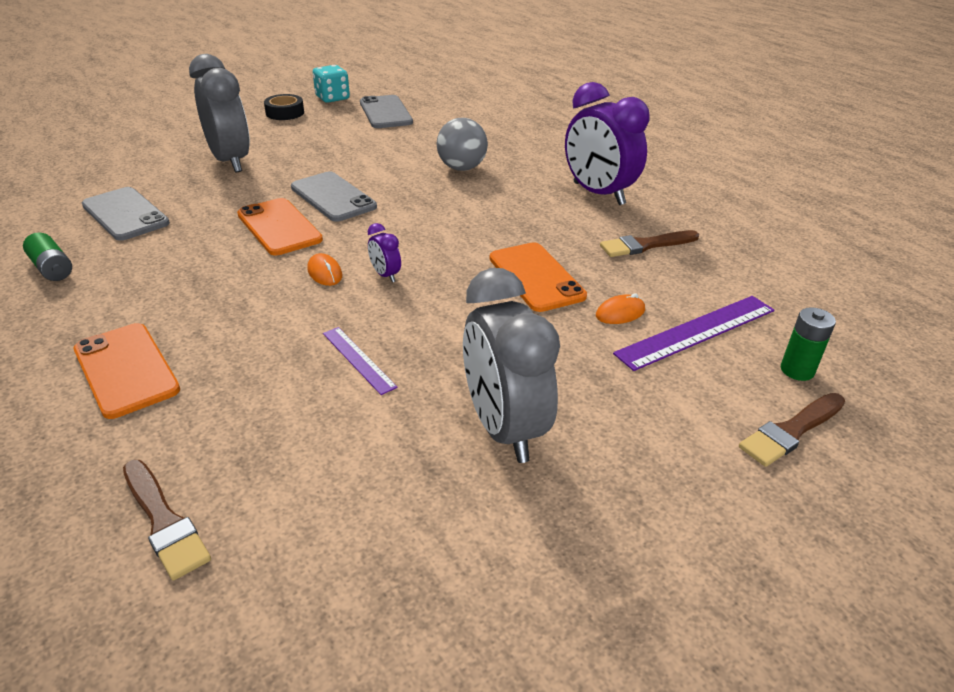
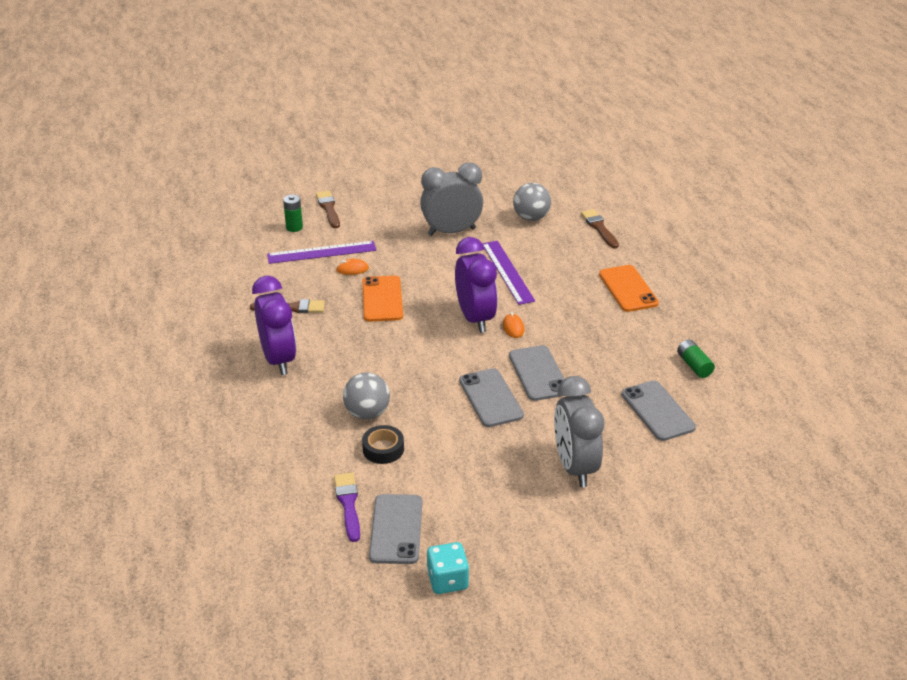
camera: 160 degrees left, 0 degrees up
(279, 227) = (538, 373): orange phone -> grey phone
(285, 113) = (512, 554): black tape -> black tape (383, 449)
(340, 515) = (531, 217): none -> grey ball
(358, 359) = (507, 272): purple ruler -> purple ruler, size x1.74
(385, 275) = (475, 318): purple clock -> purple clock, size x2.39
(434, 118) = (348, 504): none -> purple brush
(504, 428) = (451, 231): grey clock -> grey clock turned 105 degrees counterclockwise
(791, 431) = (328, 208): brown brush -> brown brush turned 90 degrees counterclockwise

